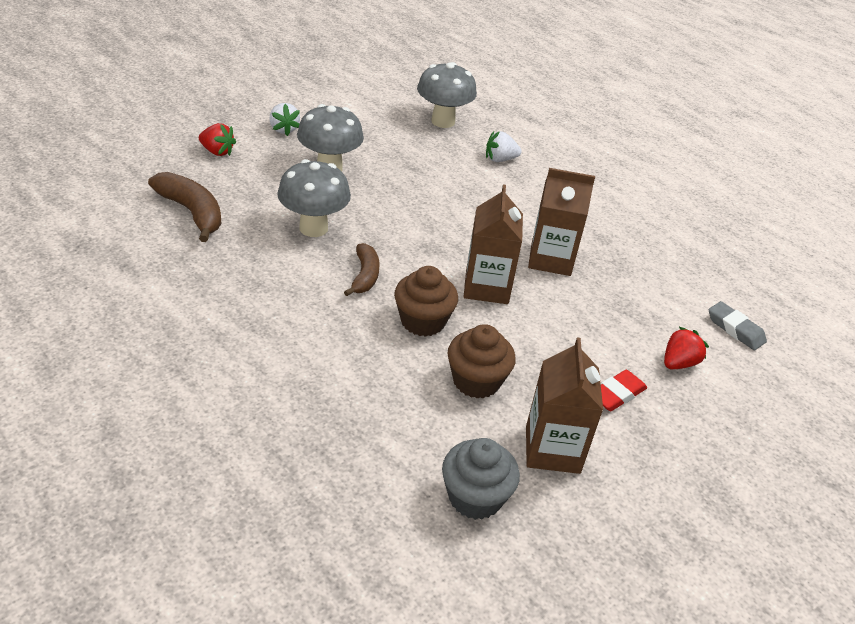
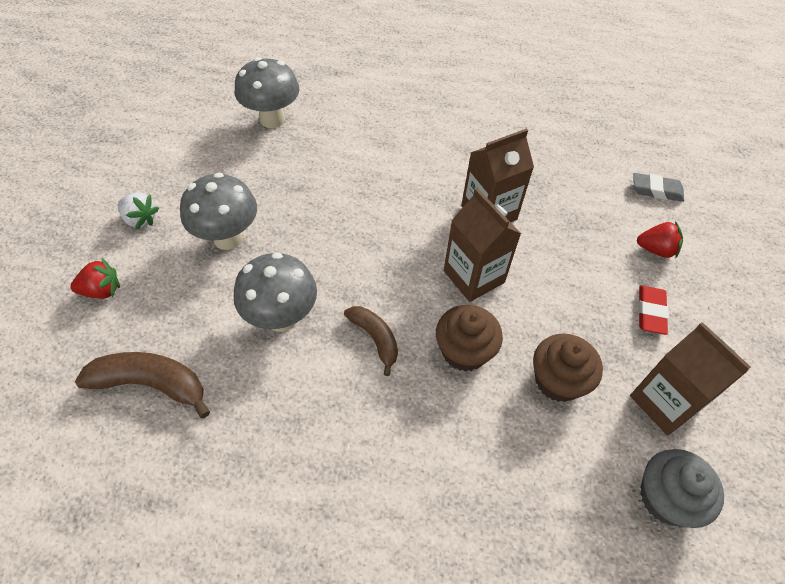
camera: 35 degrees left, 15 degrees up
(500, 159) = (356, 132): white strawberry -> none
(678, 363) = (656, 249): red strawberry -> red strawberry turned 90 degrees clockwise

